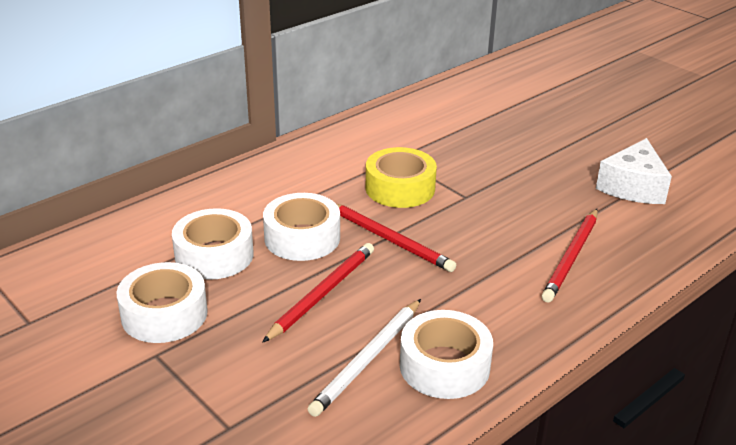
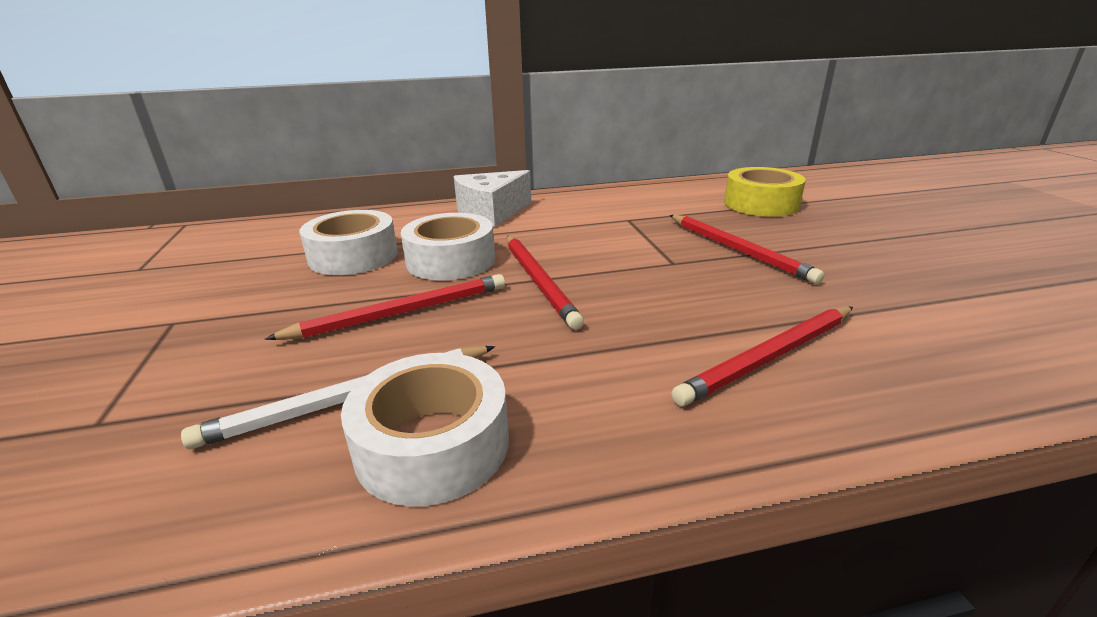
camera: 30 degrees right, 5 degrees down
(164, 314) = (238, 290): white tape -> none
(400, 188) = (603, 242): yellow tape -> yellow tape (761, 204)
(499, 173) = (738, 250): none -> red pencil
(633, 187) = (934, 298): white cheese -> white cheese (491, 213)

